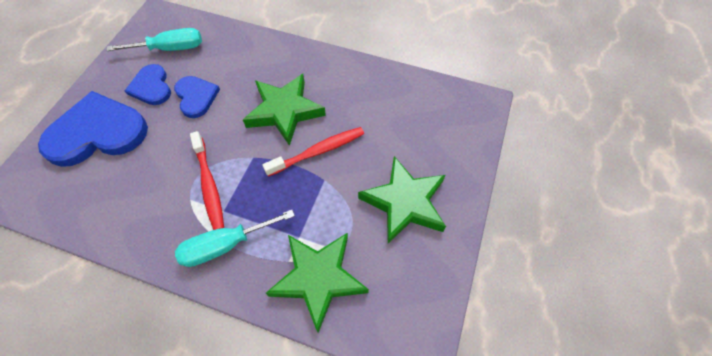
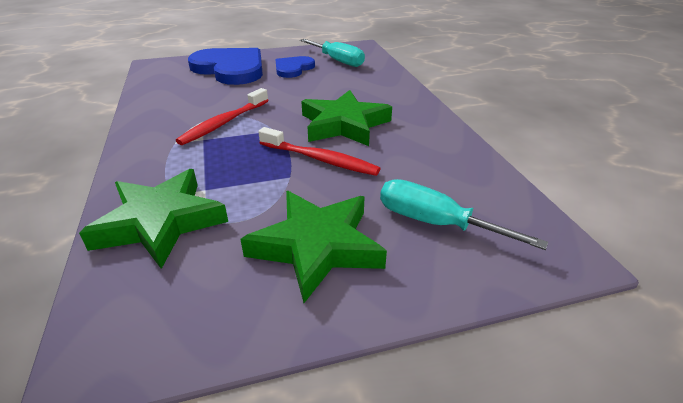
camera: 55 degrees right, 25 degrees down
(196, 97) = (306, 85): blue heart -> none
(225, 245) = (166, 154): turquoise screwdriver -> turquoise screwdriver (435, 223)

